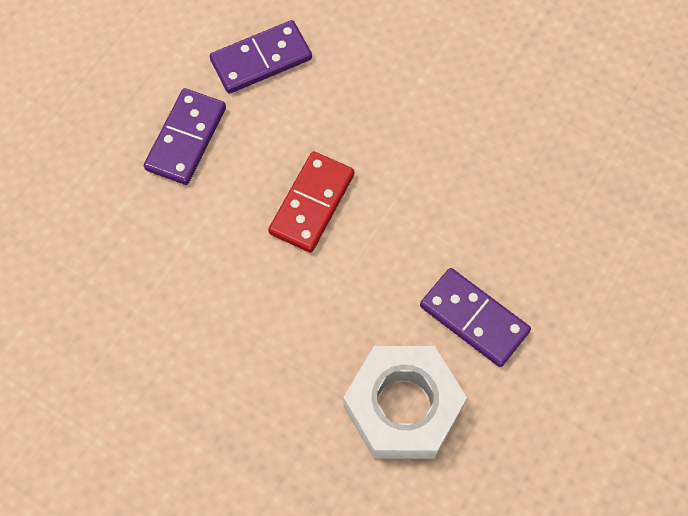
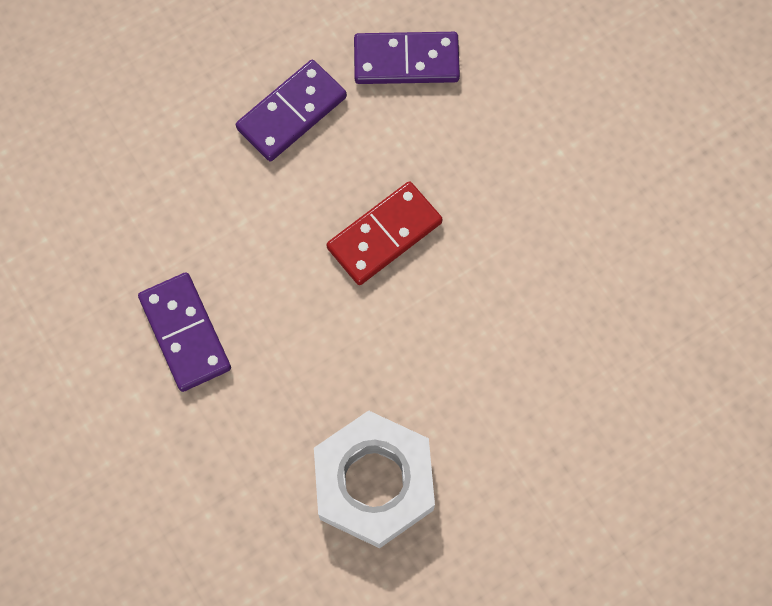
camera: 25 degrees right, 5 degrees up
(474, 318) = (489, 426): purple domino -> purple domino (185, 333)

